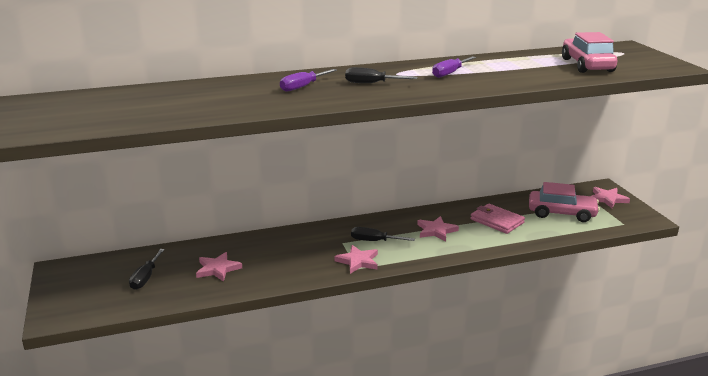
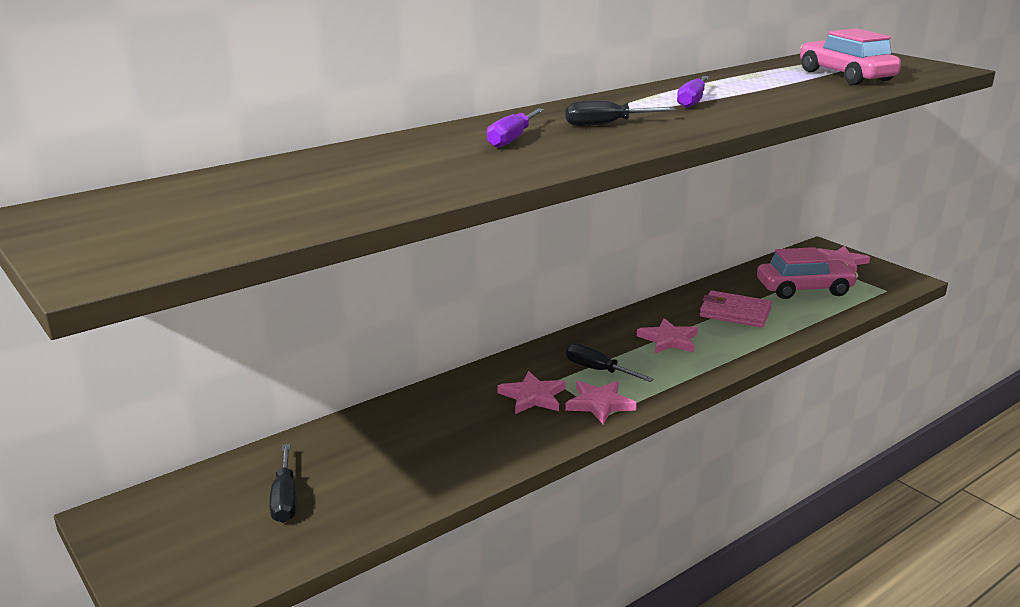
camera: 20 degrees left, 0 degrees up
(218, 269) = (396, 459): pink star -> pink star (533, 396)
(374, 241) = (597, 370): black screwdriver -> black screwdriver turned 45 degrees clockwise

